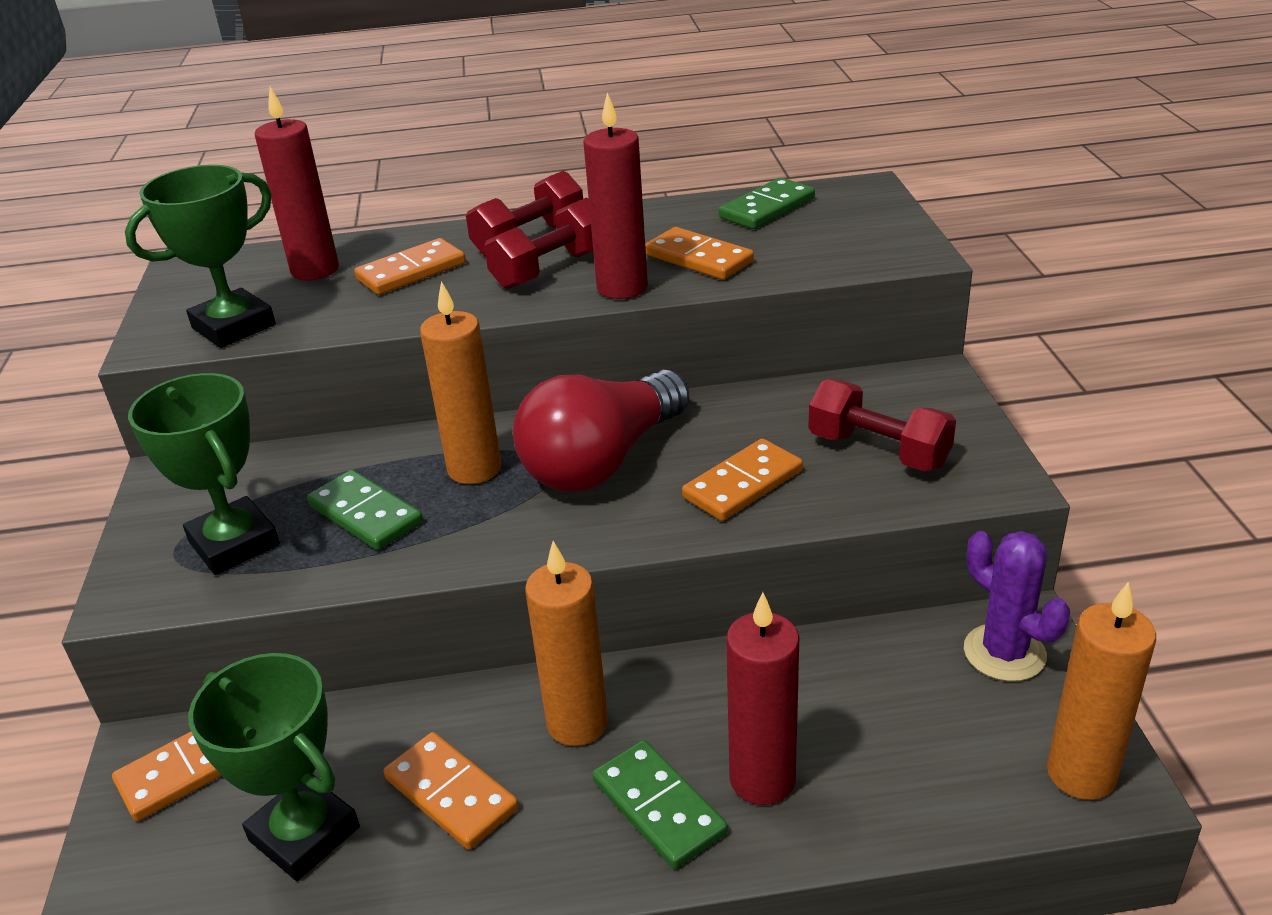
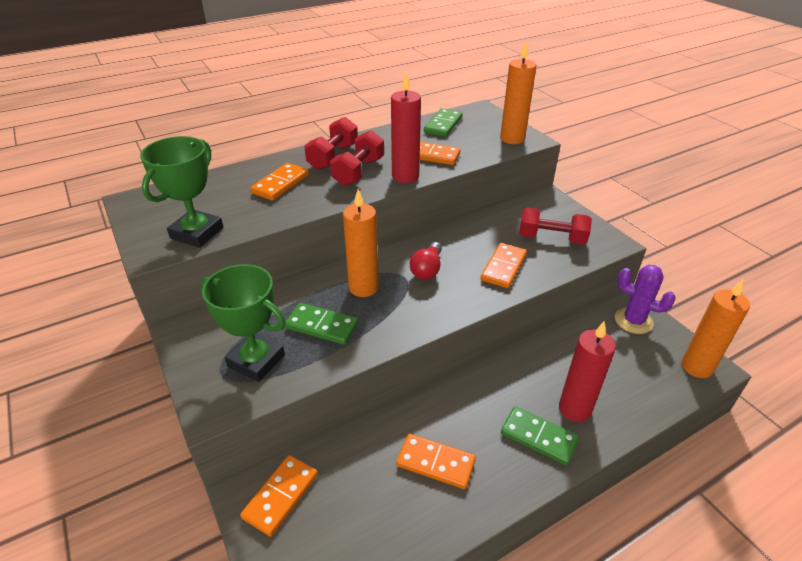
camera: 25 degrees left, 5 degrees up
(304, 834) = (373, 510): green trophy -> none
(315, 270) = (220, 191): red candle -> none
(577, 723) = (473, 407): orange candle -> orange candle (512, 139)
(602, 461) = (427, 269): red light bulb -> red light bulb, size x0.51

